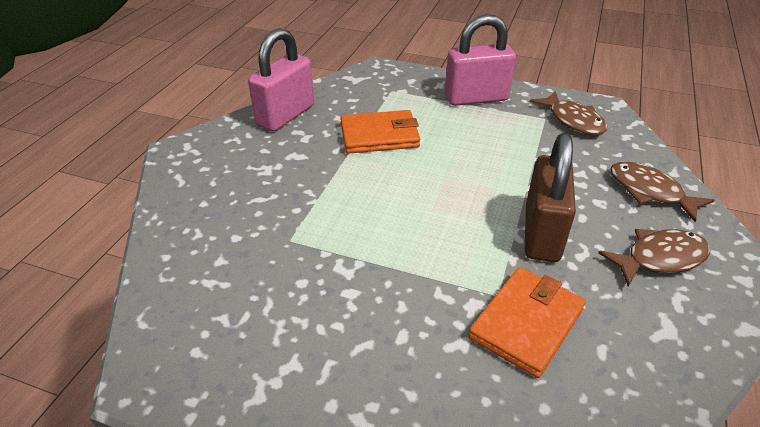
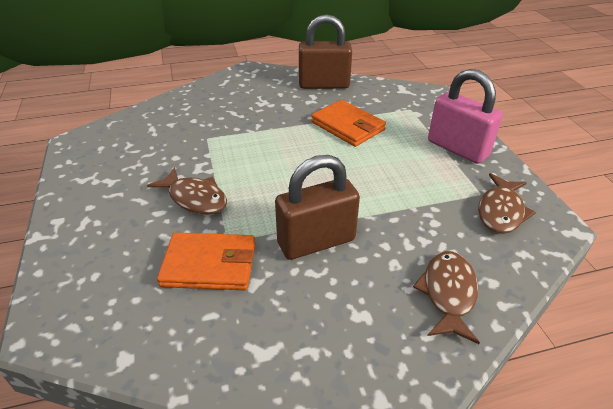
camera: 55 degrees right, 0 degrees up
(286, 115) = (324, 85): pink padlock -> brown padlock
(659, 258) = (353, 325): brown fish -> brown fish (195, 198)

